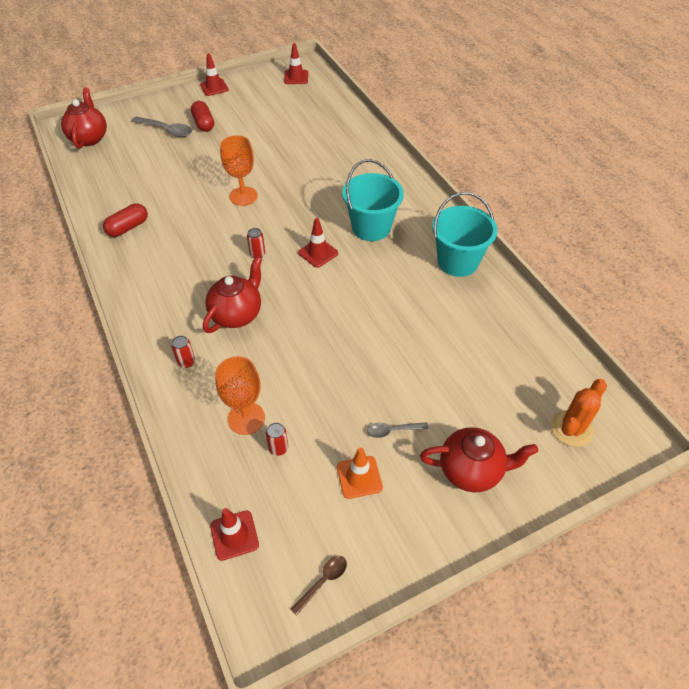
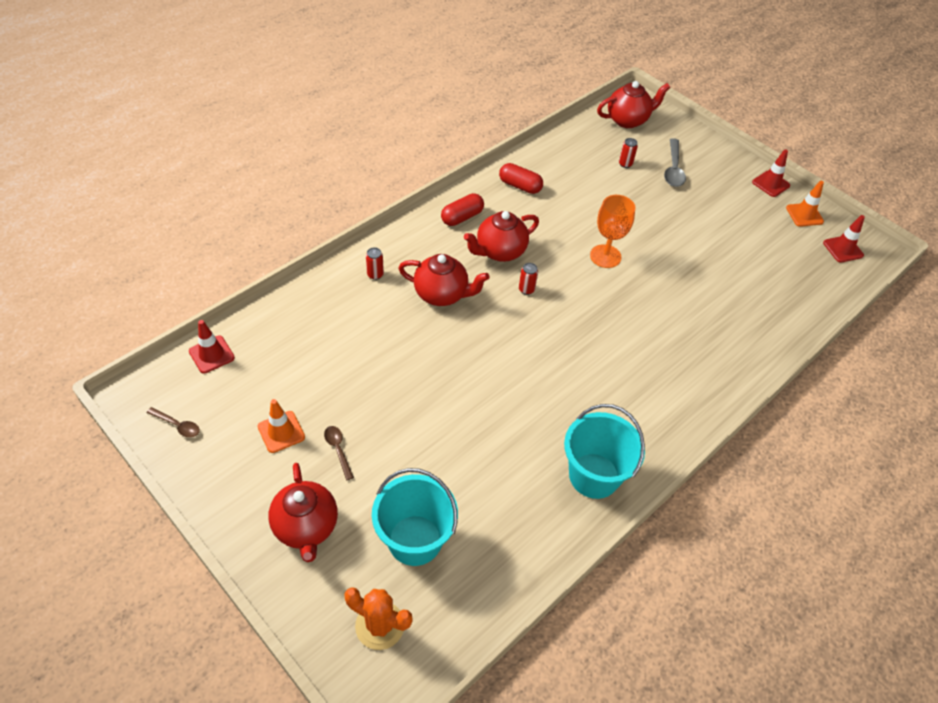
camera: 70 degrees right, 0 degrees up
(203, 124) = (702, 193): red capsule -> red capsule (462, 217)
(204, 261) = (500, 251): none -> red teapot
(246, 418) = (325, 332): orange goblet -> none
(254, 82) = (804, 215): none -> orange traffic cone
(278, 448) = (299, 364): red can -> red can (625, 164)
(318, 253) = (550, 339): red traffic cone -> none
(371, 227) = (611, 378): turquoise bucket -> turquoise bucket (415, 540)
(392, 430) = (338, 450): grey spoon -> brown spoon

